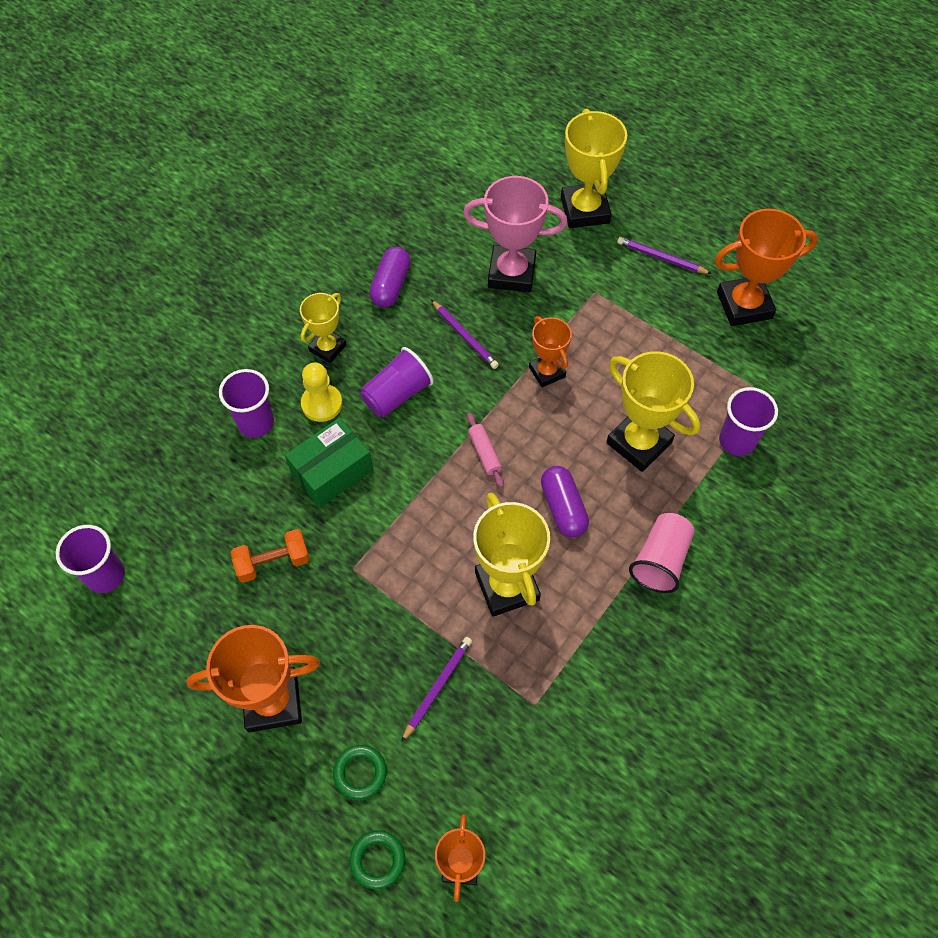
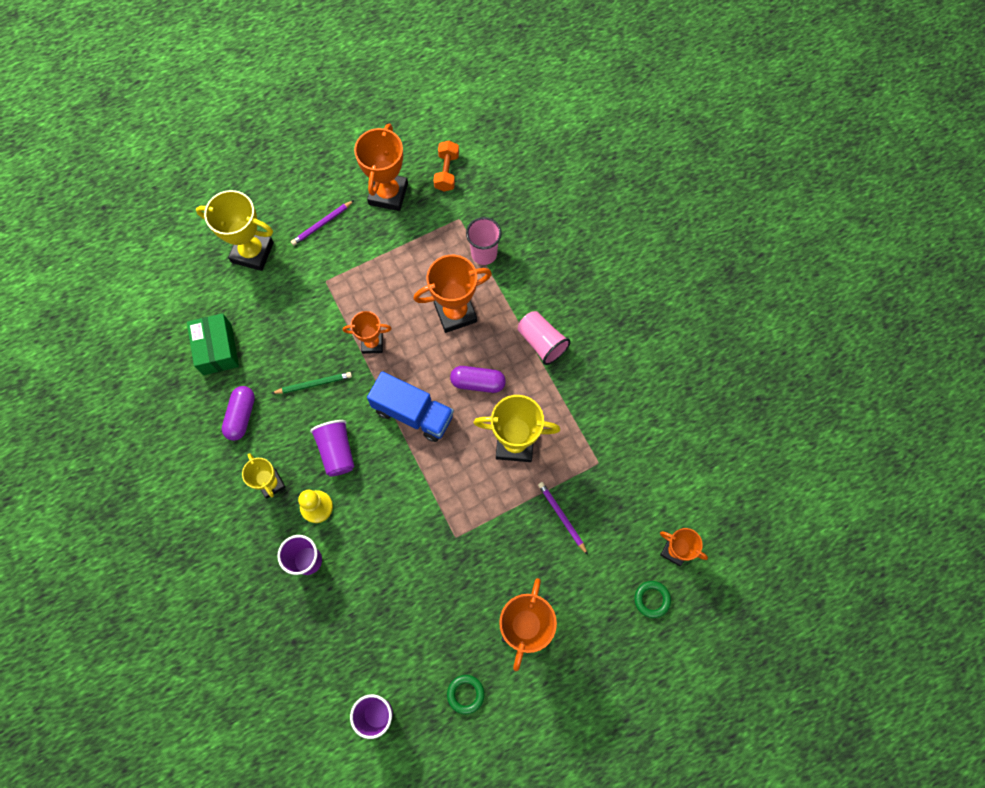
camera: 65 degrees left, 10 degrees up
(273, 562) = (425, 589): orange dumbbell -> orange dumbbell (446, 172)
(332, 472) = (375, 521): green box -> green box (217, 349)
(360, 773) = (595, 588): green ring -> green ring (465, 694)
(391, 285) = (241, 416): purple capsule -> purple capsule turned 60 degrees clockwise
(465, 336) = (314, 384): purple pencil -> green pencil
(484, 453) = (413, 413): pink rolling pin -> blue truck
(511, 273) = (278, 328): pink trophy -> none
(639, 443) = (455, 313): yellow trophy -> orange trophy
(737, 441) = (484, 254): purple cup -> pink cup

